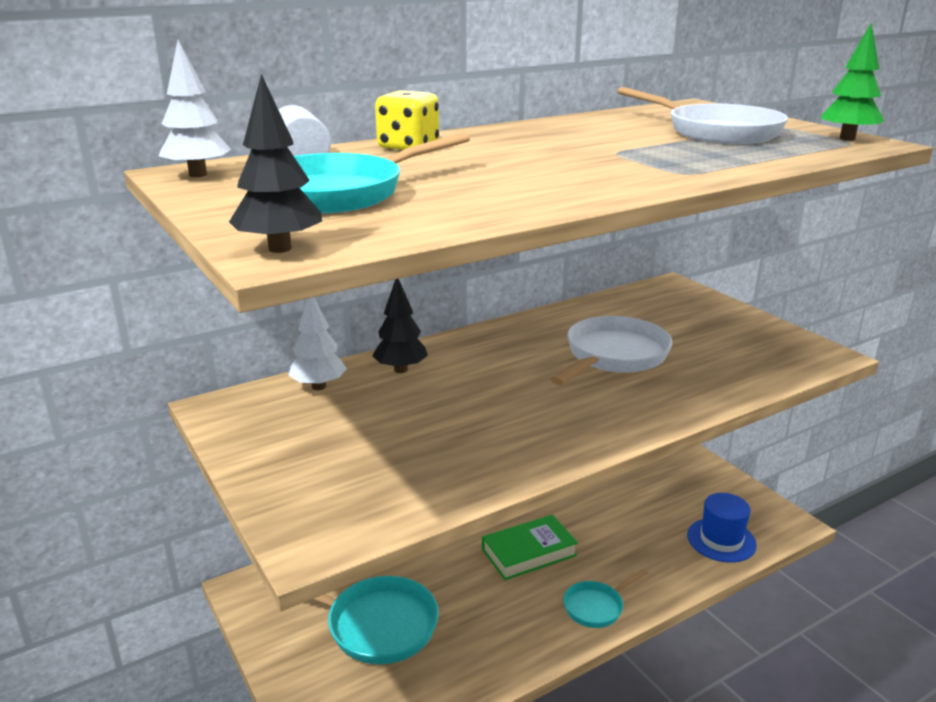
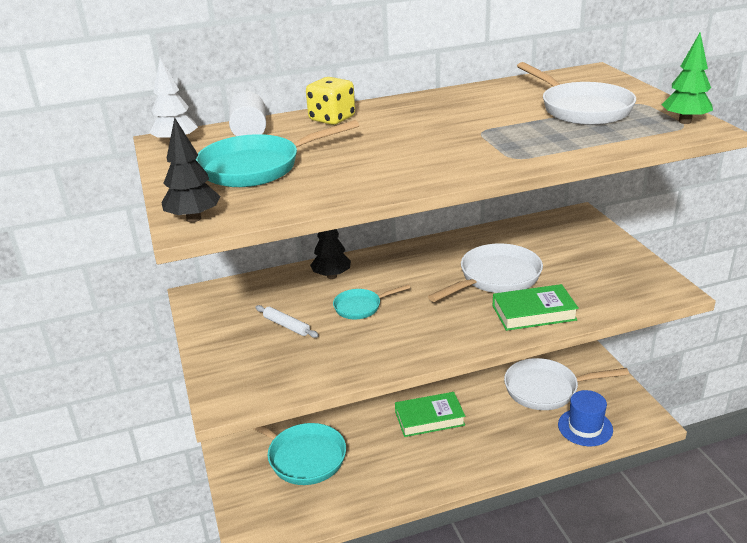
camera: 15 degrees right, 5 degrees up
(318, 386) = (269, 285): white tree -> none
(363, 434) = (286, 325): none -> white rolling pin
(596, 607) = (465, 466): turquoise pan -> turquoise pan (361, 307)
(657, 500) = (546, 389): none -> white pan
(681, 391) = (534, 312): none -> green book

